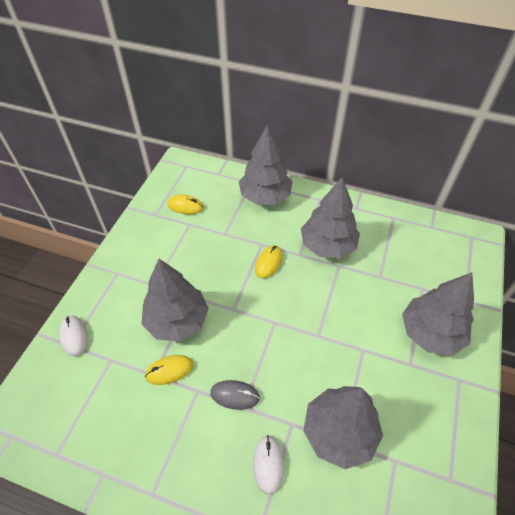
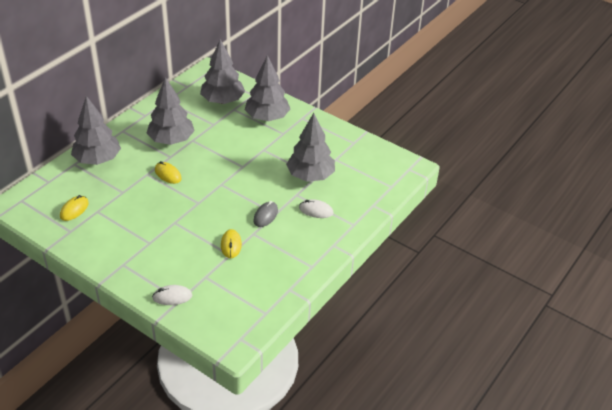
camera: 75 degrees left, 10 degrees down
(177, 320) = (191, 234): grey tree -> grey tree (222, 101)

